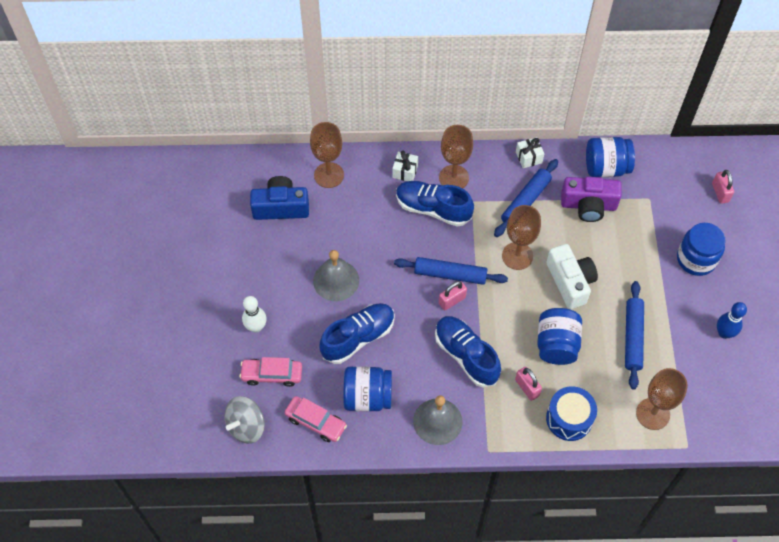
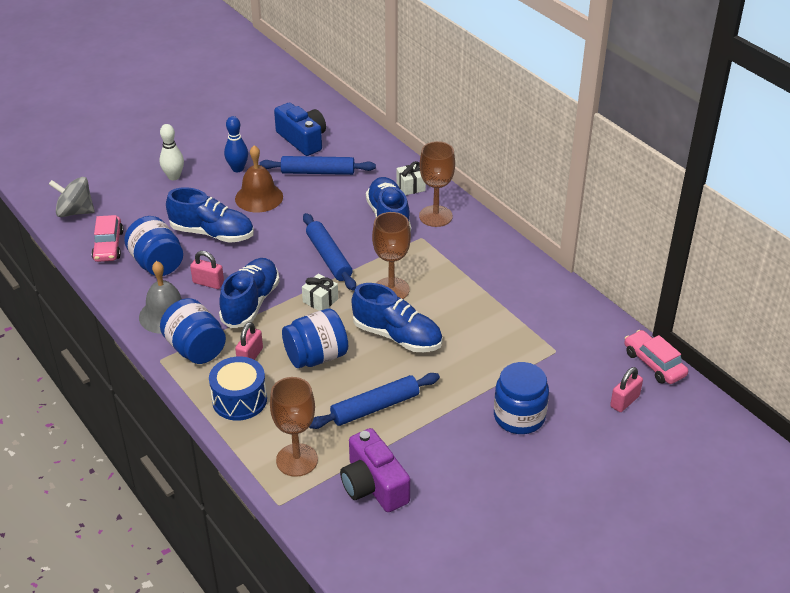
camera: 55 degrees right, 20 degrees down
(272, 375) = (135, 204): pink car -> pink car (654, 364)
(329, 175) = (361, 149): brown goblet -> none
(336, 280) = (259, 197): grey bell -> brown bell
(452, 300) = (302, 270): pink padlock -> pink padlock (208, 283)
(525, 201) = (458, 269): blue rolling pin -> blue rolling pin (318, 172)
(528, 157) = (510, 251): white gift -> white gift (320, 300)
(570, 282) = (397, 336): white camera -> blue shoe
(588, 205) = (499, 312): purple camera -> purple camera (373, 485)
(606, 167) = (558, 305): blue jar -> blue jar (196, 349)
(724, 333) = (448, 477): blue bowling pin -> blue bowling pin (237, 169)

